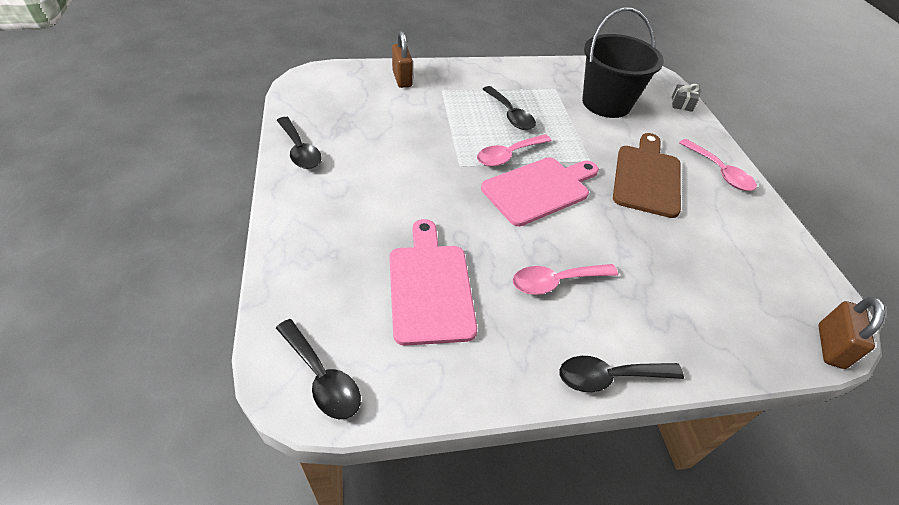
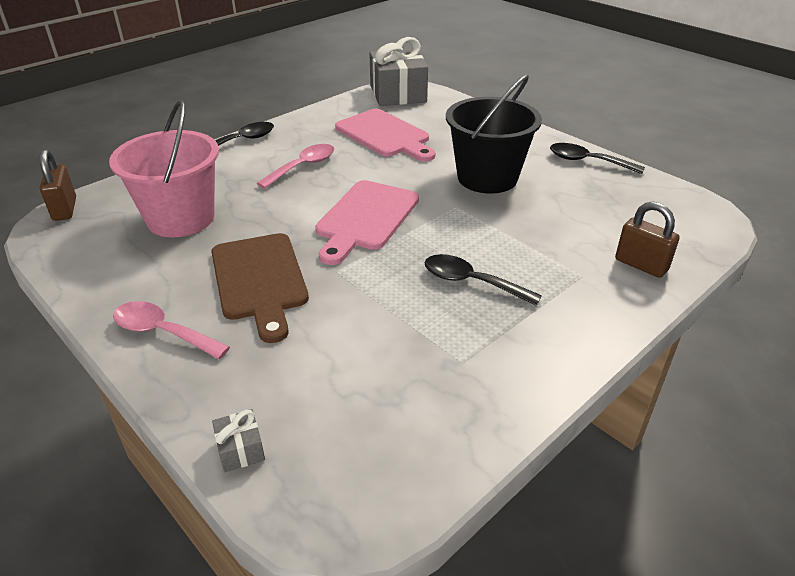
camera: 150 degrees right, 10 degrees down
(321, 377) = (398, 94): black spoon -> grey gift
(508, 155) = (423, 235): pink spoon -> none
(606, 103) = (368, 373): black bucket -> black bucket (487, 178)
(702, 269) = (181, 218): none -> pink bucket

